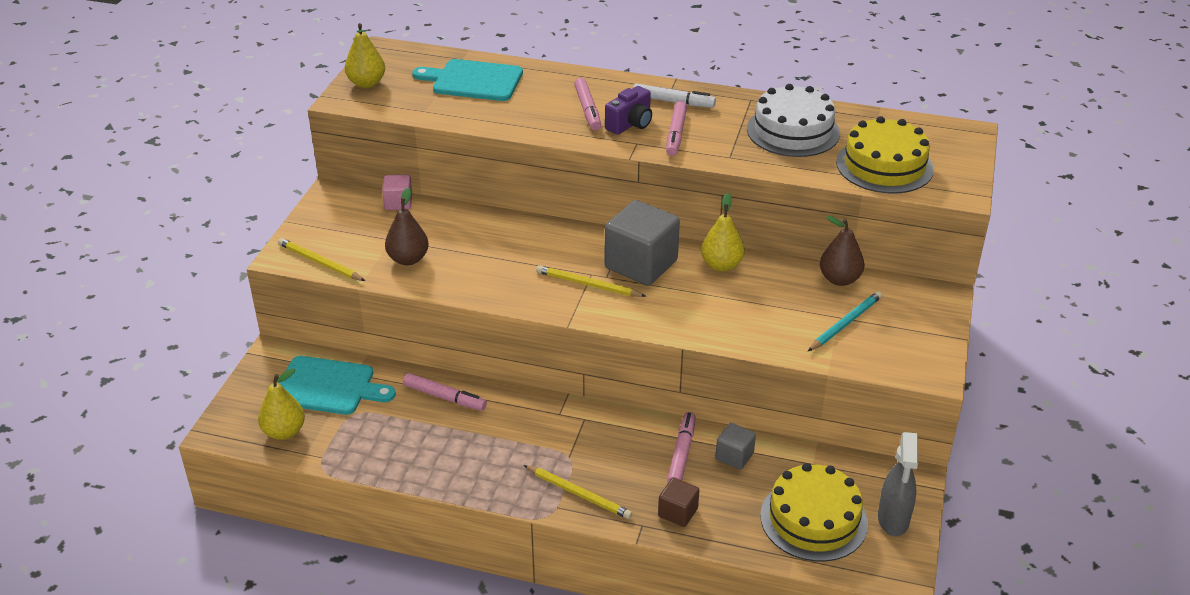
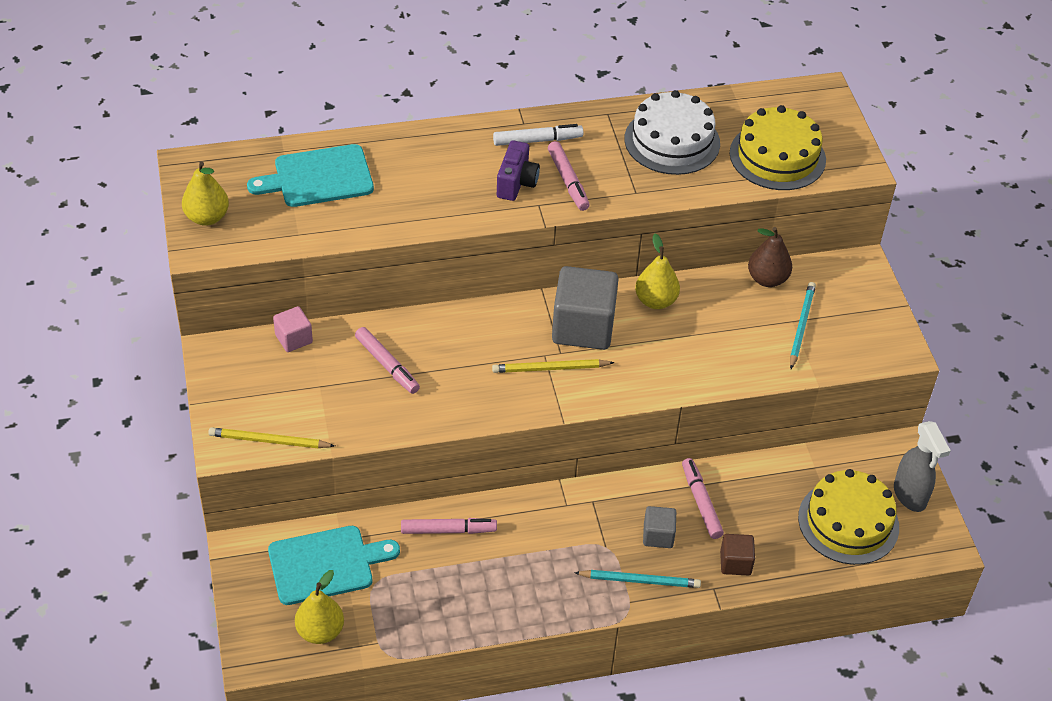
camera: 30 degrees left, 10 degrees up
(408, 259) = (356, 403): brown pear -> none
(579, 494) = (640, 580): yellow pencil -> turquoise pencil
(587, 110) = (462, 178): pink marker -> pink marker (387, 365)
(734, 456) = (747, 487): grey cube -> grey cube (658, 535)

